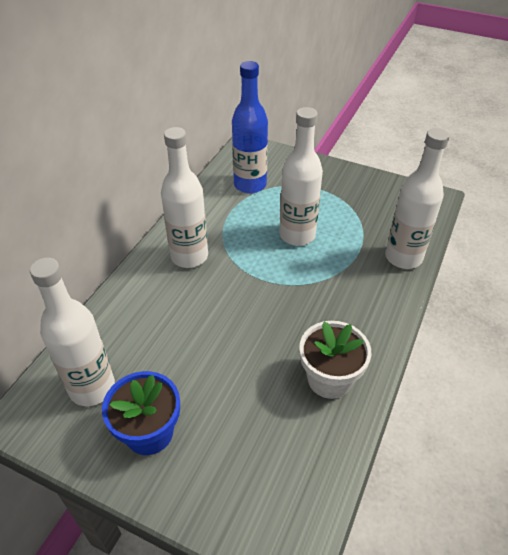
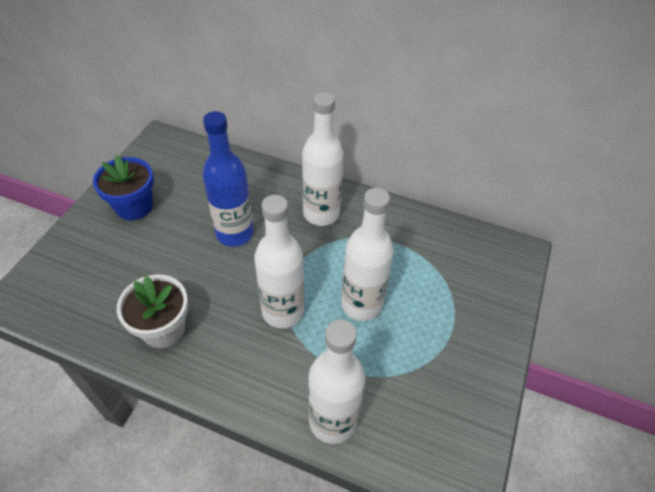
camera: 85 degrees right, 5 degrees up
(92, 388) = (179, 170): white bottle -> white bottle (283, 311)
(250, 185) = (443, 257): blue bottle -> blue bottle (234, 233)

